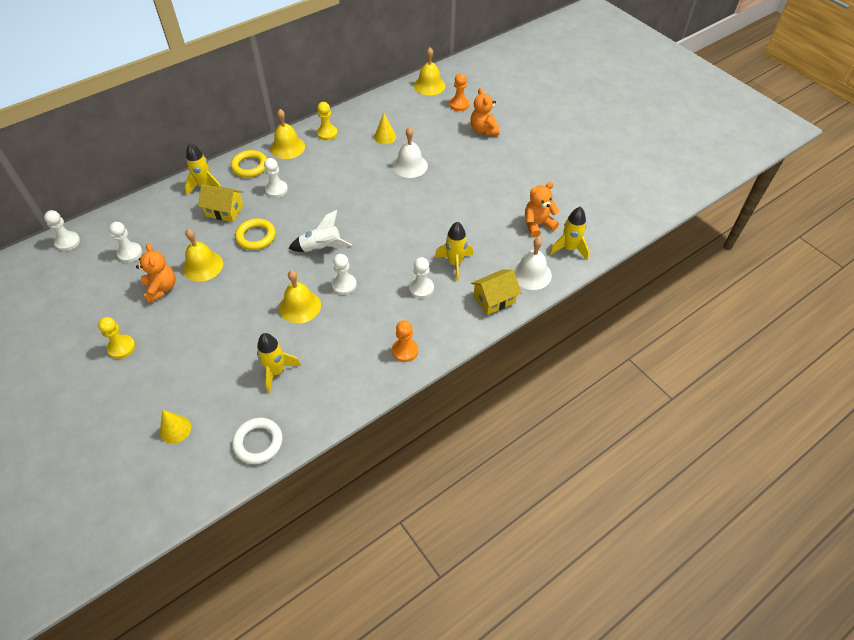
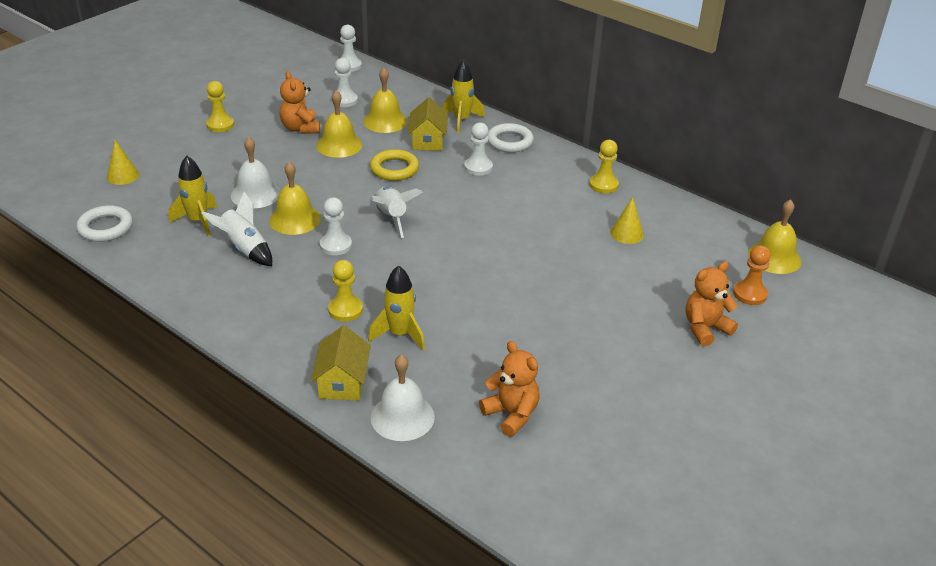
camera: 75 degrees right, 15 degrees down
(161, 288) = (300, 128): orange teddy bear -> orange teddy bear turned 105 degrees clockwise
(250, 166) = (509, 141): yellow ring -> white ring
(287, 147) = (559, 161): yellow bell -> yellow bell (385, 121)
(328, 342) = (244, 249): none -> white rocket
(405, 350) = (239, 311): orange pawn -> none
(410, 165) = (579, 265): white bell -> white bell (255, 194)
(421, 288) = (345, 310): white pawn -> yellow pawn
(494, 299) = (342, 382): yellow house -> yellow house turned 45 degrees clockwise
(569, 249) = (471, 457): yellow rocket -> none

